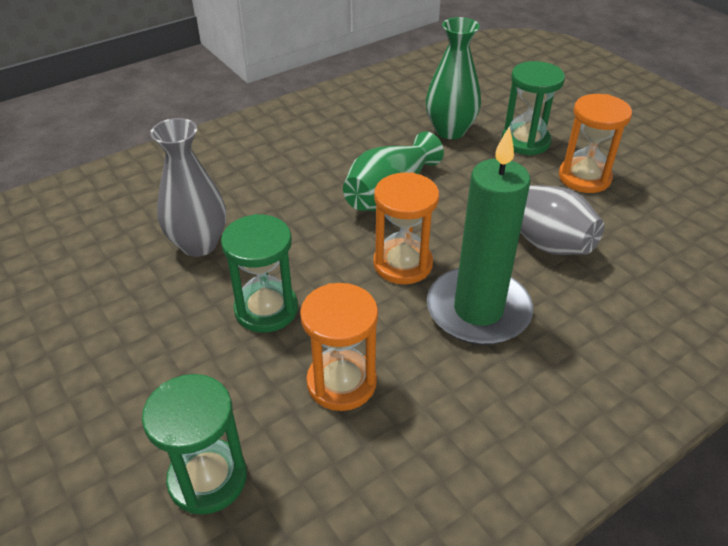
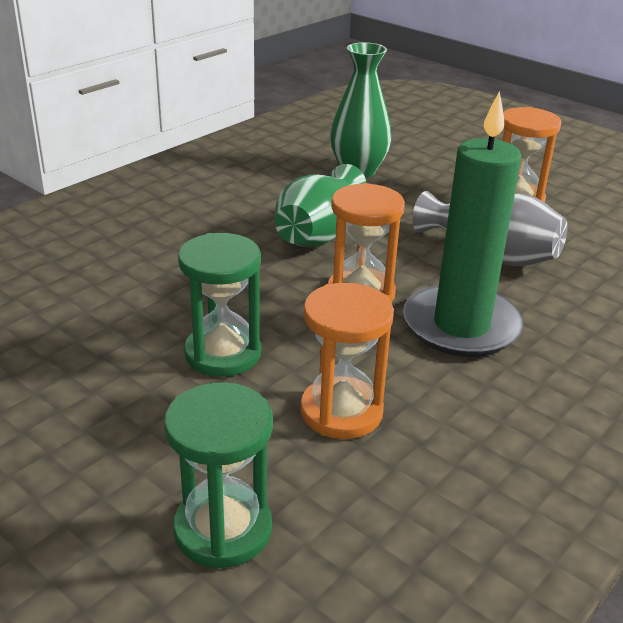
camera: 15 degrees left, 10 degrees down
(199, 244) = (113, 300): grey vase -> none
(525, 141) = (441, 174): green hourglass -> none

